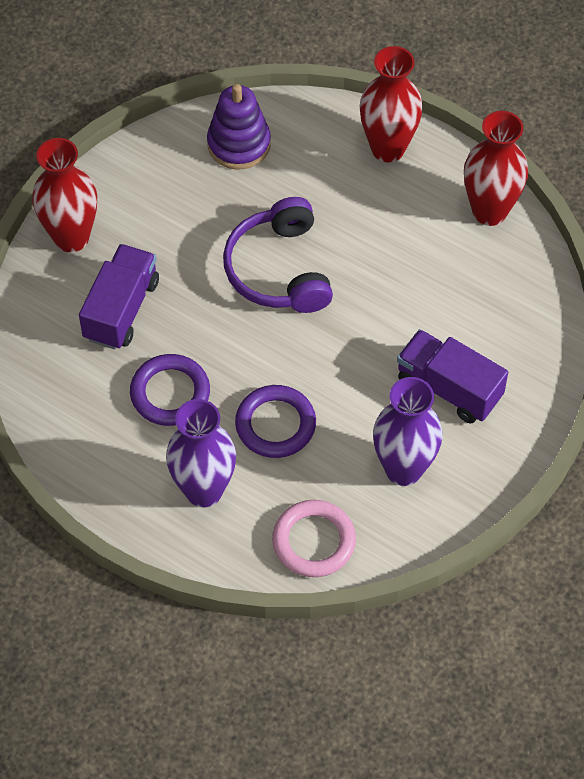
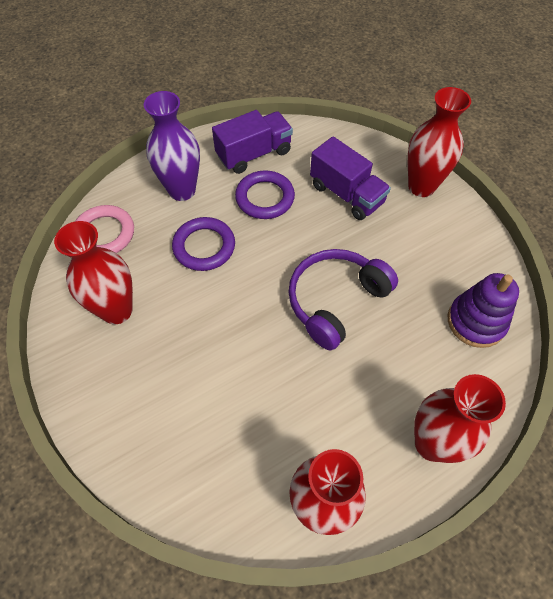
camera: 115 degrees right, 0 degrees up
(279, 270) = (335, 301): purple headphones -> purple headphones turned 60 degrees counterclockwise
(403, 469) = (117, 310): purple vase -> red vase
(449, 388) = (161, 375): purple truck -> purple truck (254, 154)

